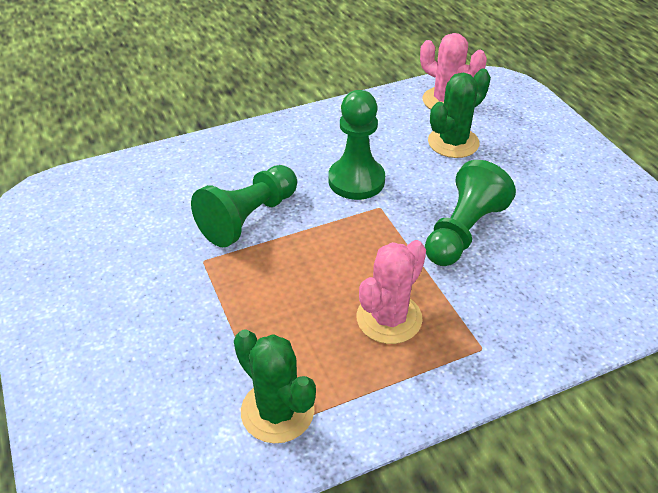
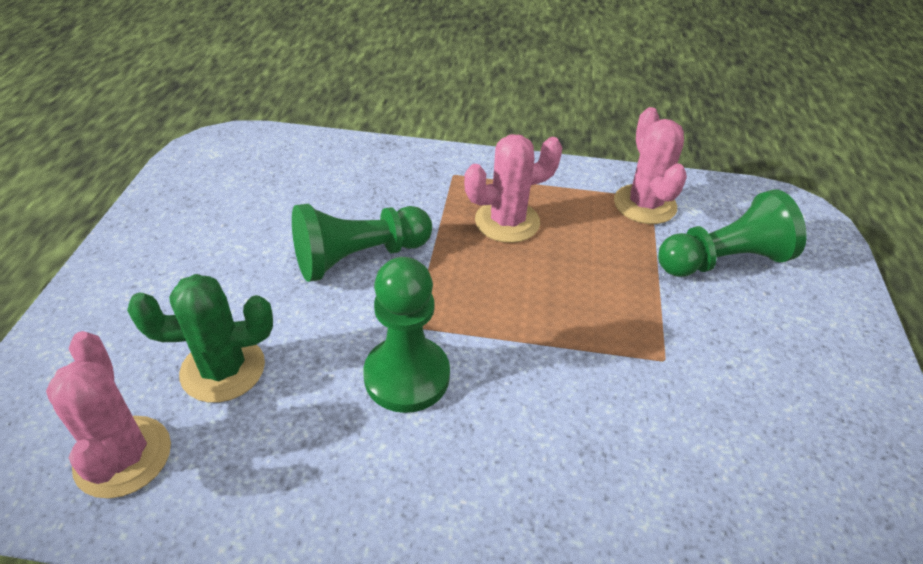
camera: 150 degrees left, 0 degrees up
(248, 218) = (583, 390): green pawn -> green pawn (723, 260)
(277, 411) = (644, 204): green cactus -> pink cactus

